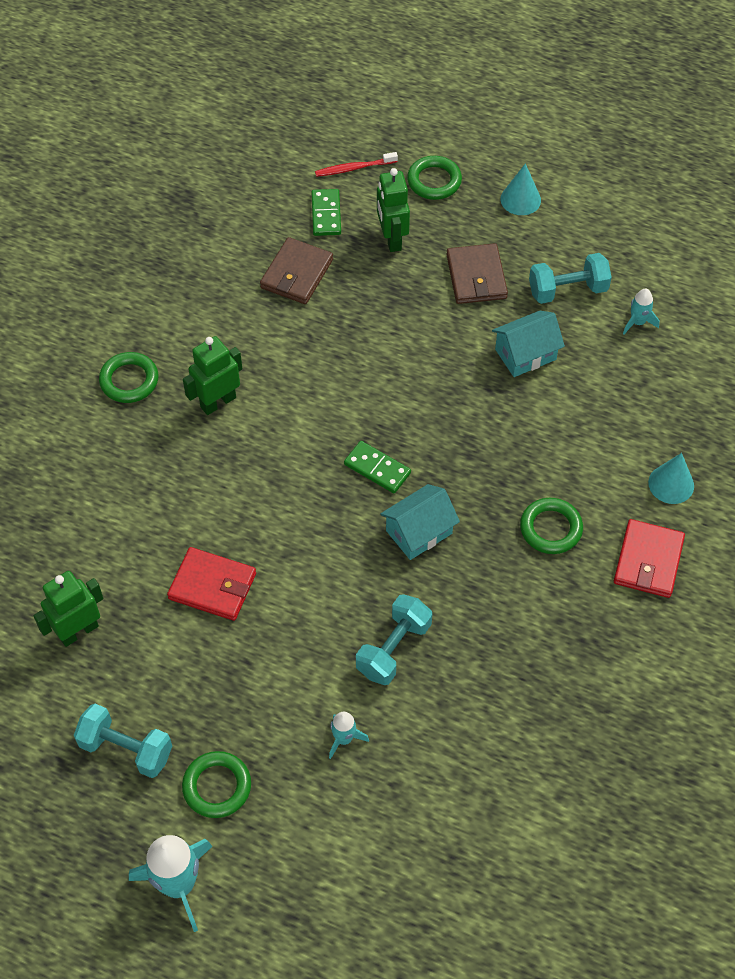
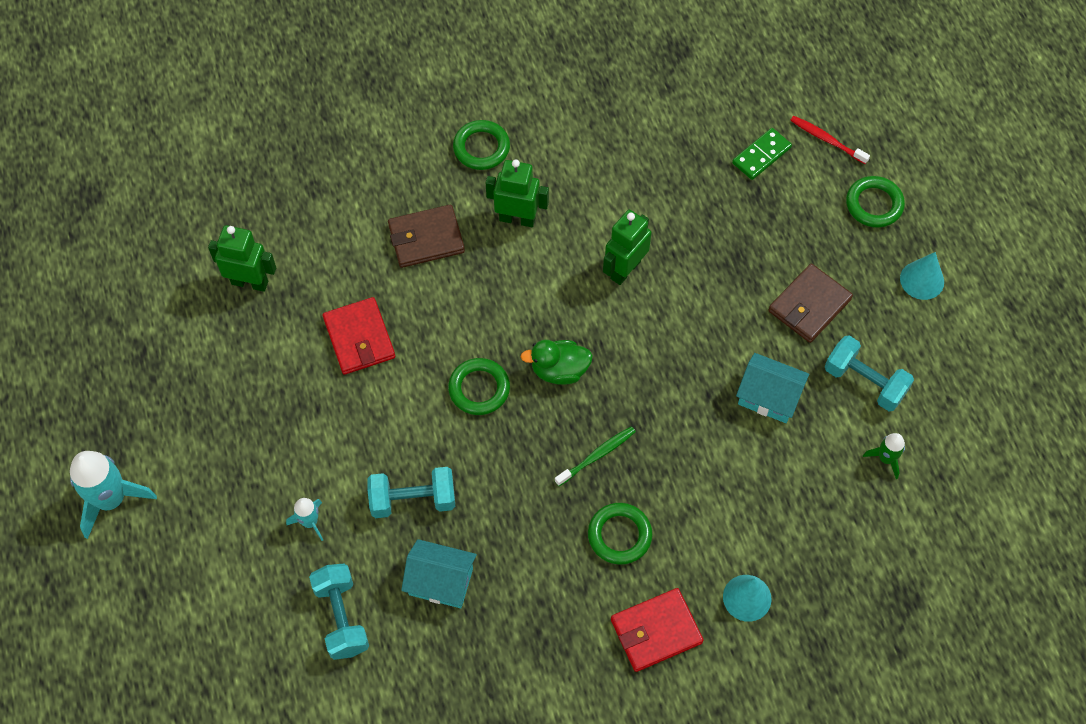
camera: 50 degrees right, 5 degrees up
(126, 749) = (185, 385): turquoise dumbbell -> turquoise dumbbell (342, 617)
(217, 786) = (204, 466): green ring -> green ring (479, 389)
(297, 274) = (684, 179): brown wallet -> brown wallet (426, 238)
(377, 469) = (559, 370): green domino -> green duck
(391, 239) = (785, 218): green robot -> green robot (625, 270)
(419, 532) = (530, 442): turquoise house -> turquoise house (441, 581)
(472, 496) = (597, 455): none -> green toothbrush
(637, 322) = (886, 458): turquoise rocket -> green rocket

